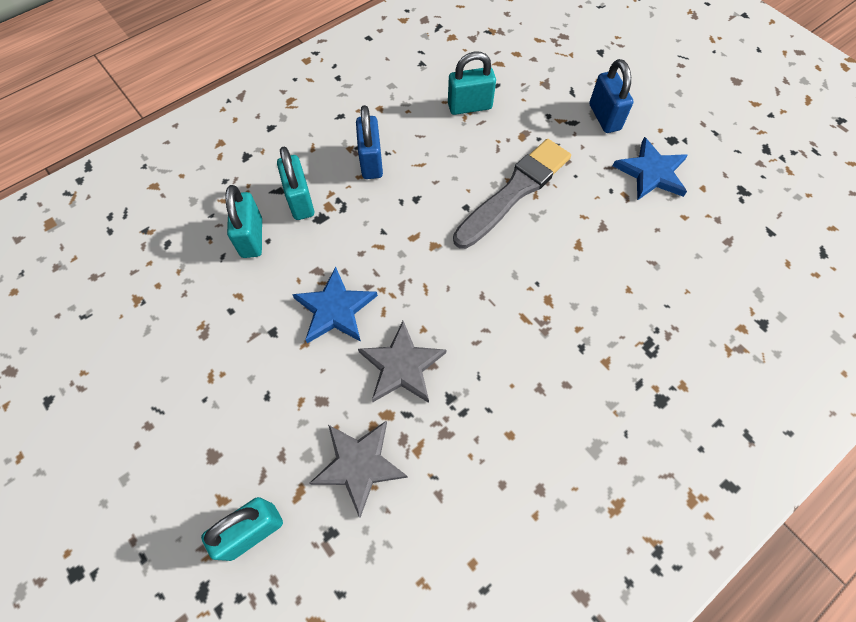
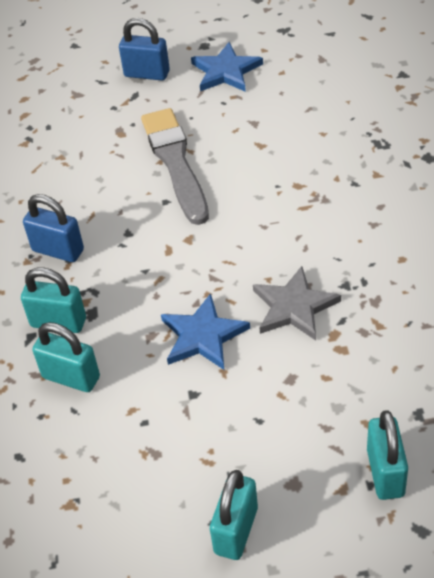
camera: 55 degrees left, 15 degrees down
(359, 464) = (368, 371): grey star -> none
(469, 106) = (56, 155): turquoise padlock -> turquoise padlock (236, 530)

